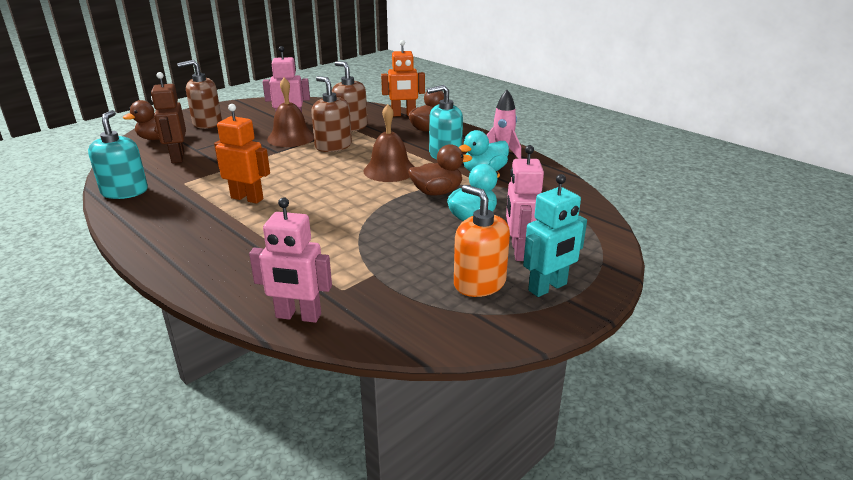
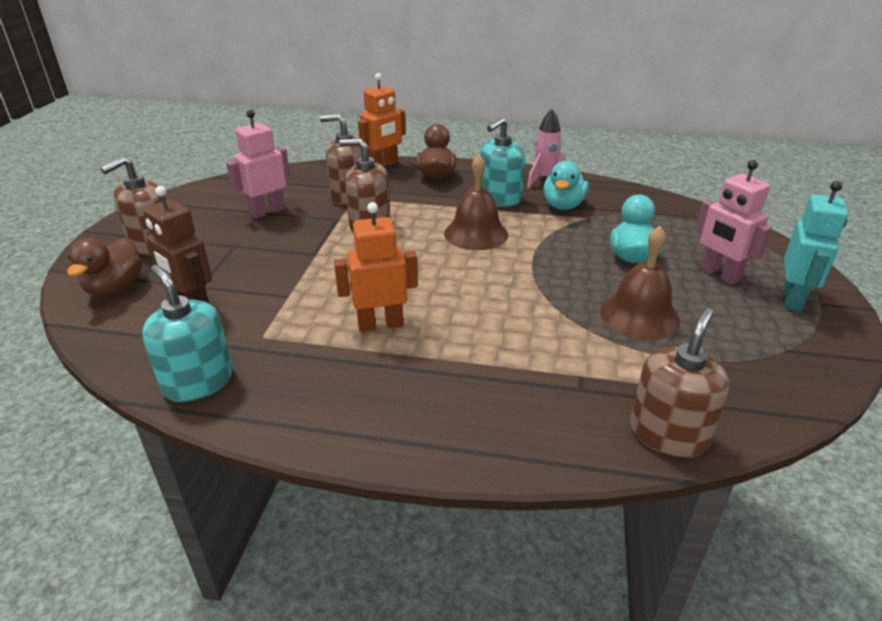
camera: 35 degrees left, 5 degrees up
(291, 138) = (301, 230): brown bell -> brown bell (639, 315)
(298, 316) = (668, 434): pink robot -> brown soap dispenser
(437, 192) = (559, 242): brown duck -> none
(479, 283) = (743, 320): orange soap dispenser -> none

